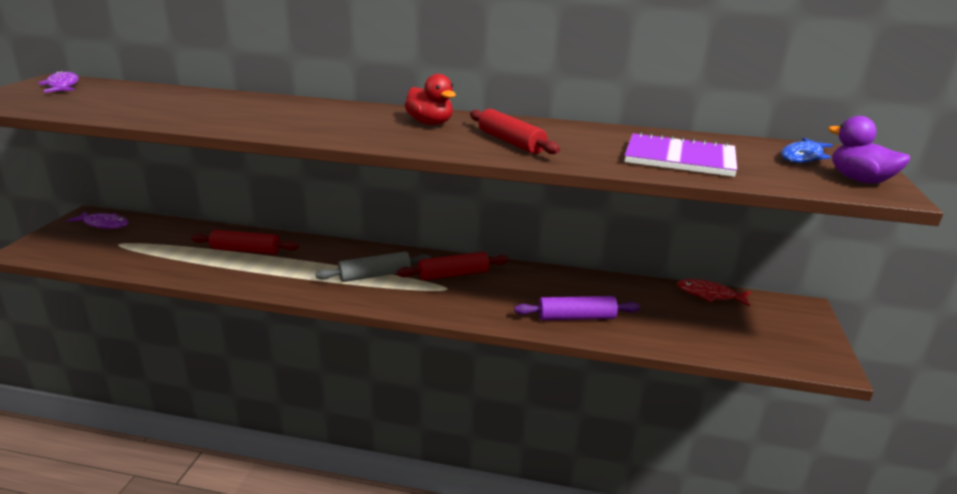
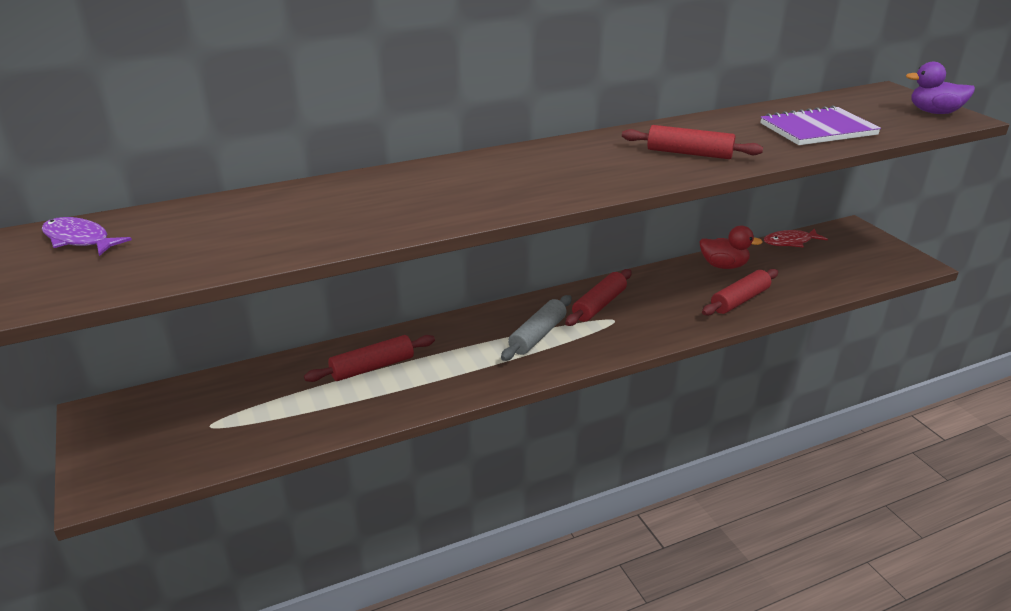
camera: 35 degrees left, 5 degrees up
(104, 224) = (142, 413): purple fish -> none
(430, 123) = (588, 155): red duck -> red duck (723, 266)
(576, 317) = (740, 300): purple rolling pin -> red rolling pin
(803, 157) = (873, 103): blue fish -> none

